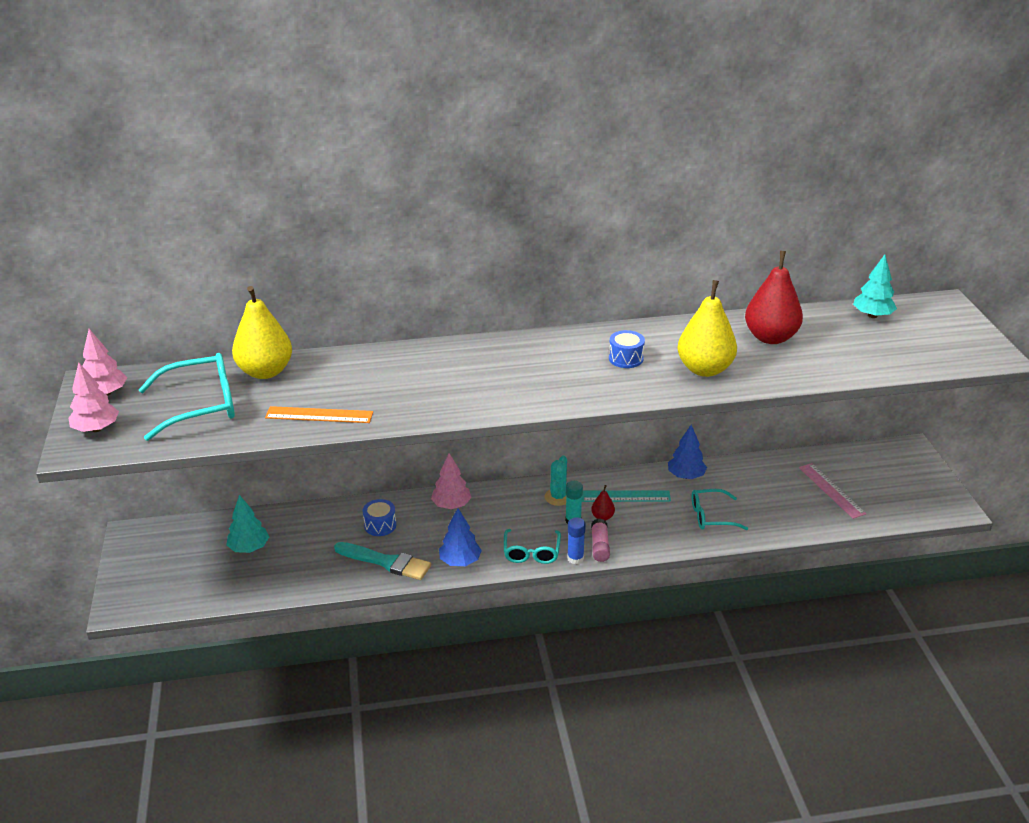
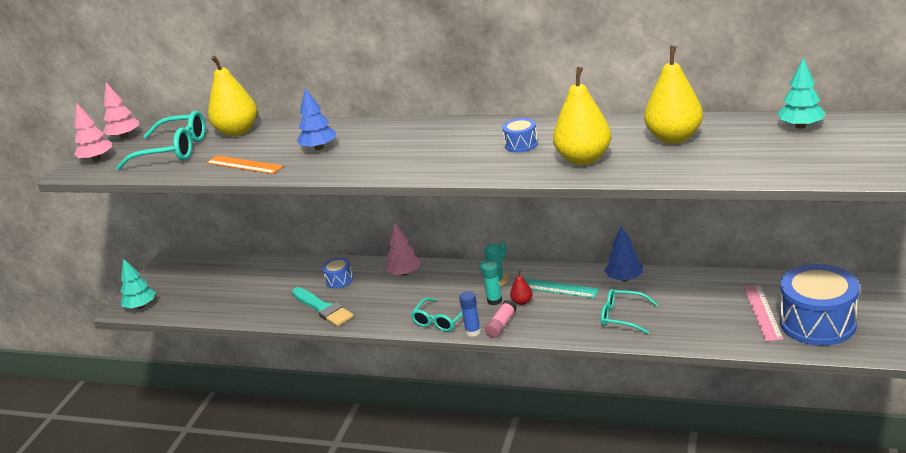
camera: 30 degrees right, 5 degrees down
(249, 548) = (236, 282): turquoise tree -> turquoise tree (141, 306)
(460, 561) = (378, 317): blue tree -> blue tree (319, 148)
(770, 337) = (674, 138): red pear -> yellow pear
(883, 493) = (817, 323): none -> blue drum

